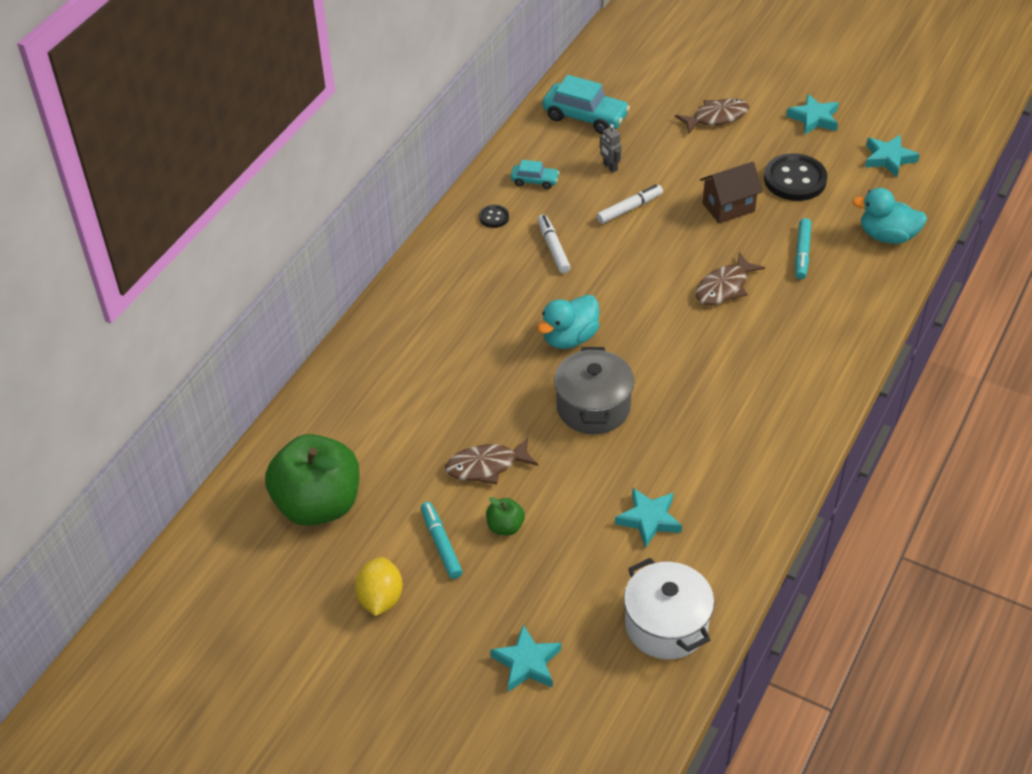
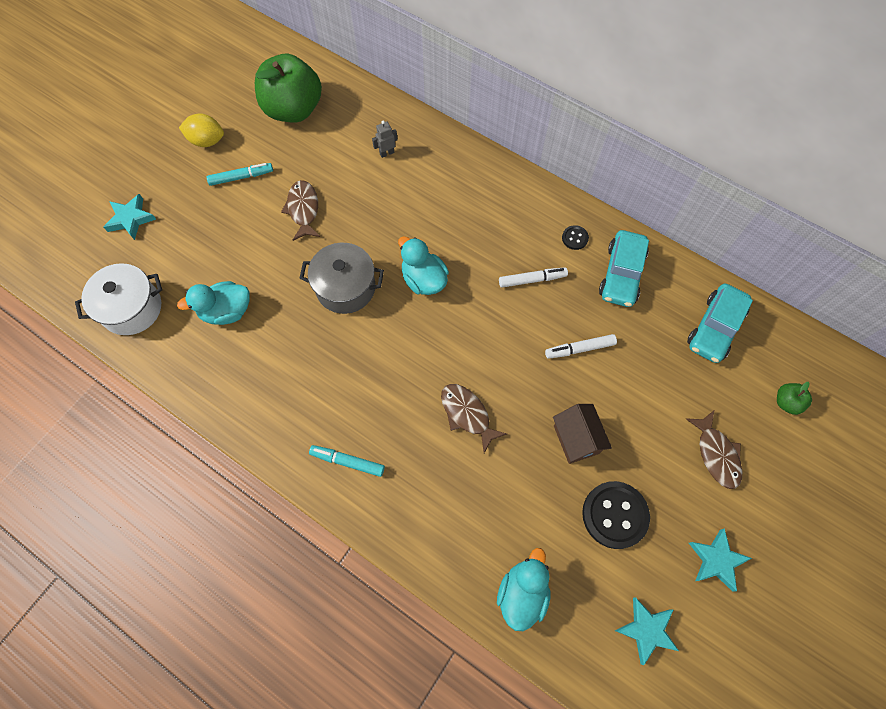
camera: 95 degrees right, 20 degrees up
(505, 527) = (245, 216): green apple -> green apple (786, 402)
(534, 181) = (621, 274): turquoise car -> turquoise car, size x1.86
(610, 167) = (639, 340): grey robot -> grey robot (387, 153)
(629, 208) = (579, 349): white marker -> white marker turned 105 degrees clockwise
(649, 519) = (226, 311): turquoise star -> turquoise duck
(802, 253) = (505, 497): turquoise marker -> turquoise marker (347, 461)

